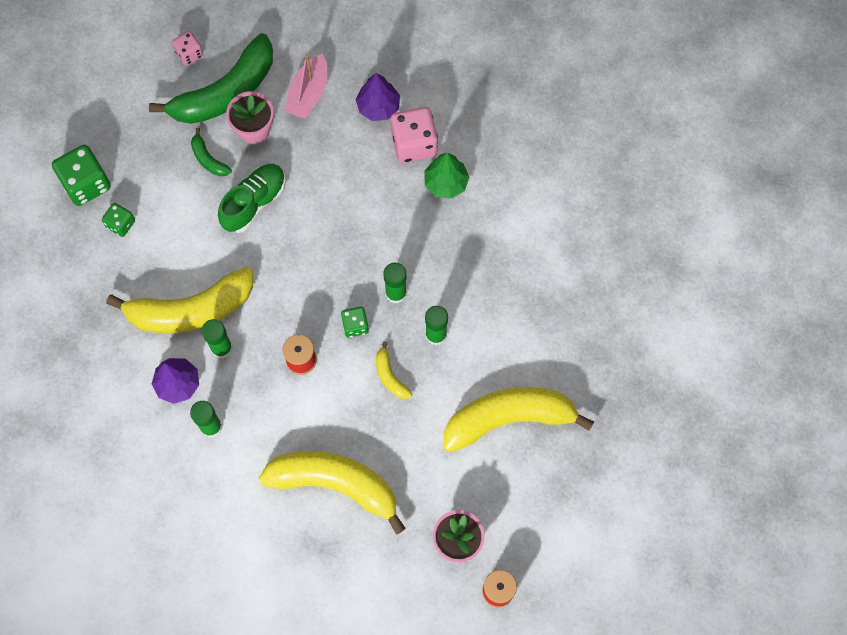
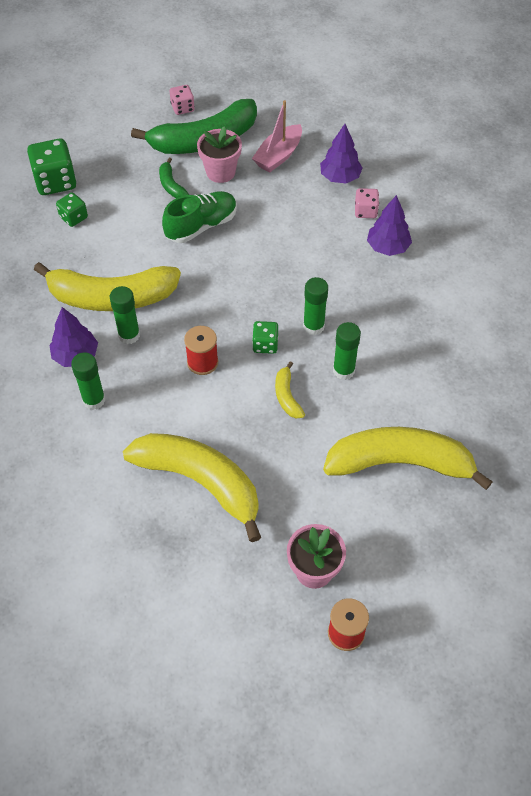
camera: 15 degrees right, 15 degrees down
(414, 144) = (365, 211): pink dice -> pink dice, size x0.56
(446, 183) = (388, 247): green tree -> purple tree

